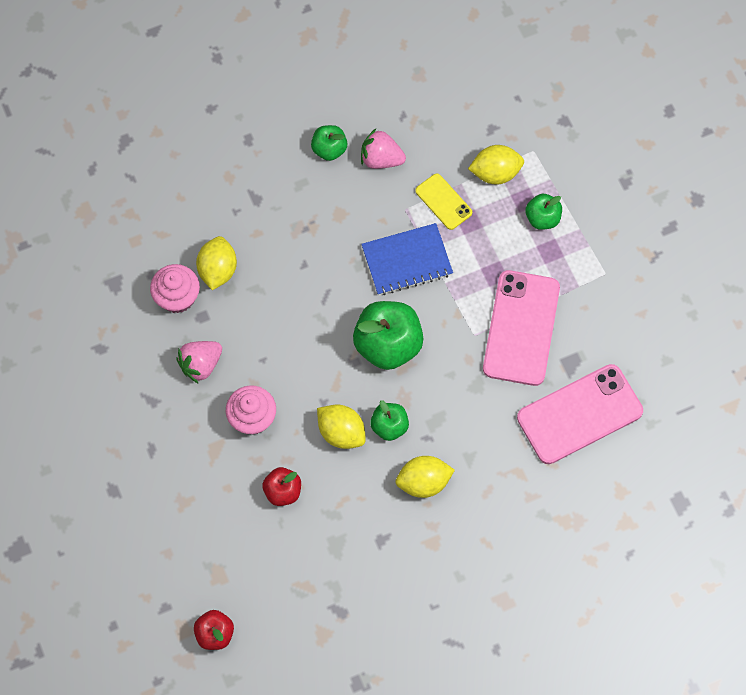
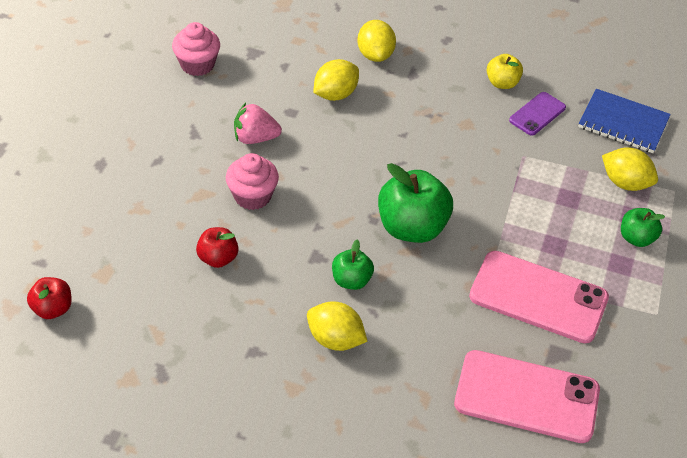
camera: 40 degrees right, 20 degrees down
(177, 297) = (287, 89): pink cupcake -> pink cupcake (197, 64)
(329, 149) = (502, 83): green apple -> yellow apple
(341, 432) = (308, 255): yellow lemon -> yellow lemon (375, 55)
(381, 159) = (537, 114): pink strawberry -> purple phone
(407, 261) = (488, 187): blue notebook -> blue notebook (623, 123)
(443, 202) = (560, 171): yellow phone -> none
(521, 328) = (538, 297): pink phone -> pink phone turned 60 degrees clockwise

